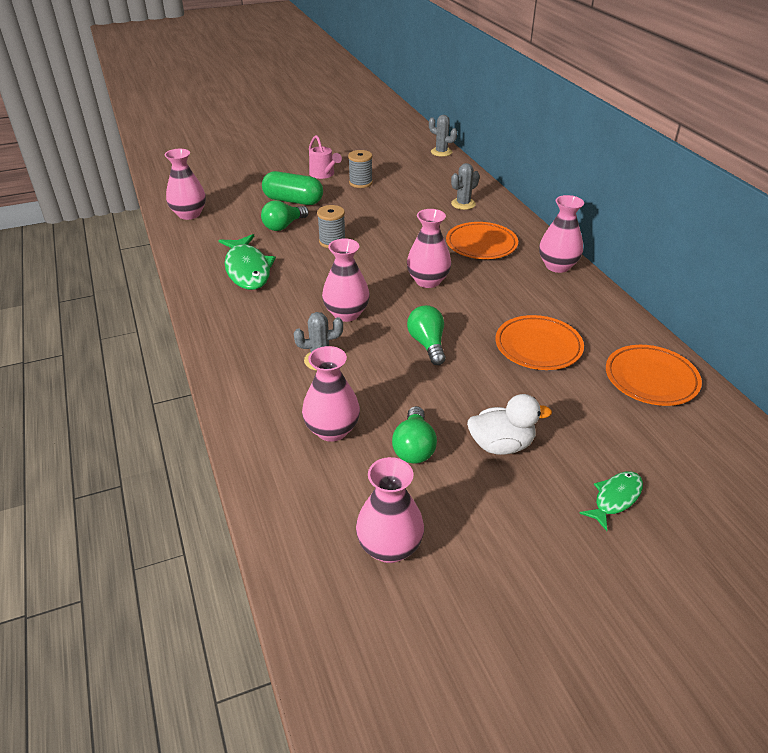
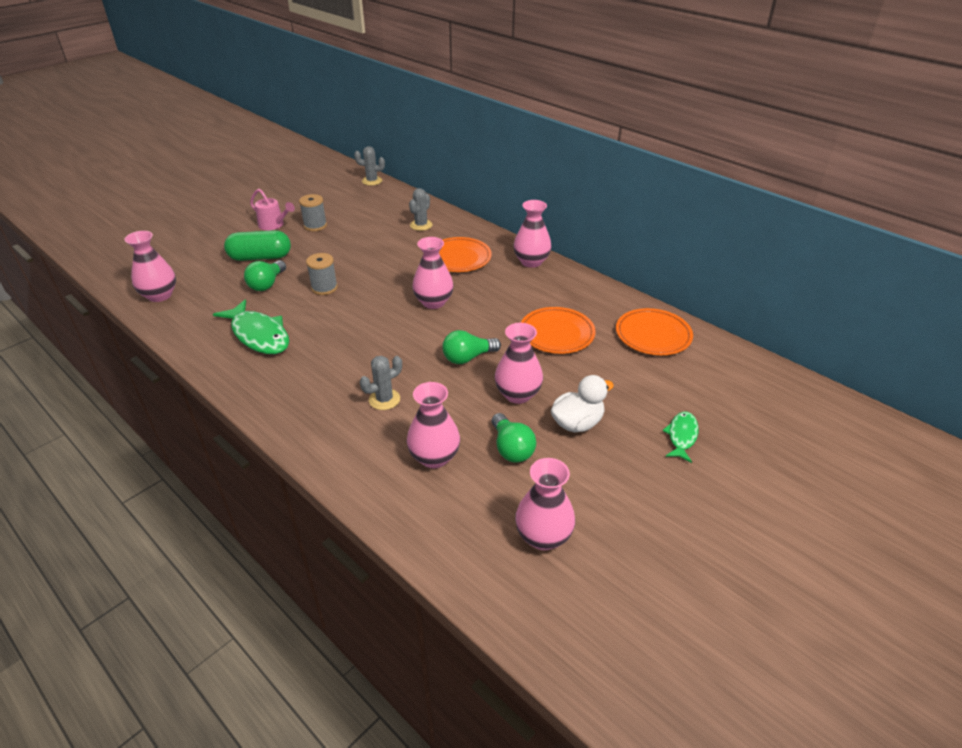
camera: 25 degrees left, 0 degrees up
(346, 314) = (380, 351): pink vase -> pink vase (518, 394)
(427, 344) = (468, 358): green light bulb -> green light bulb turned 75 degrees counterclockwise

